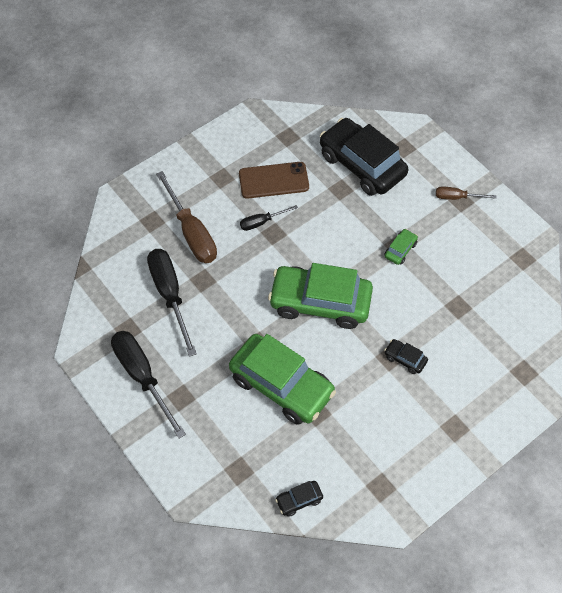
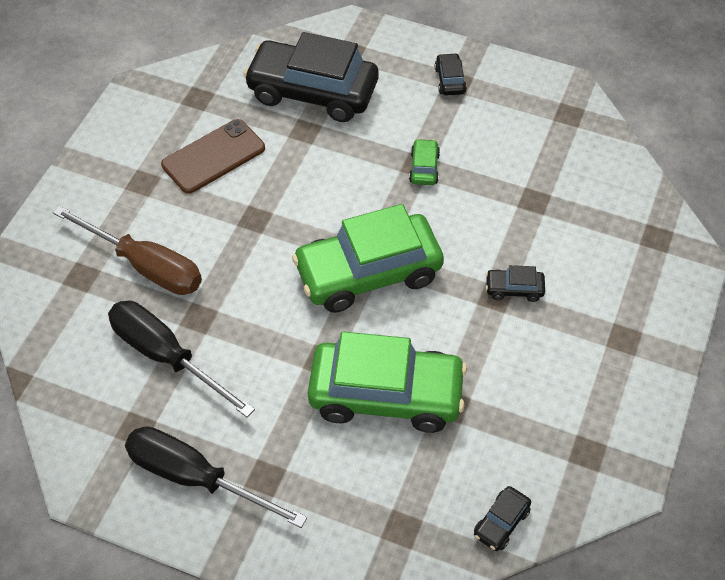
camera: 30 degrees left, 5 degrees down
(262, 222) = (231, 212): black screwdriver -> none
(457, 197) = (450, 80): brown screwdriver -> black car

